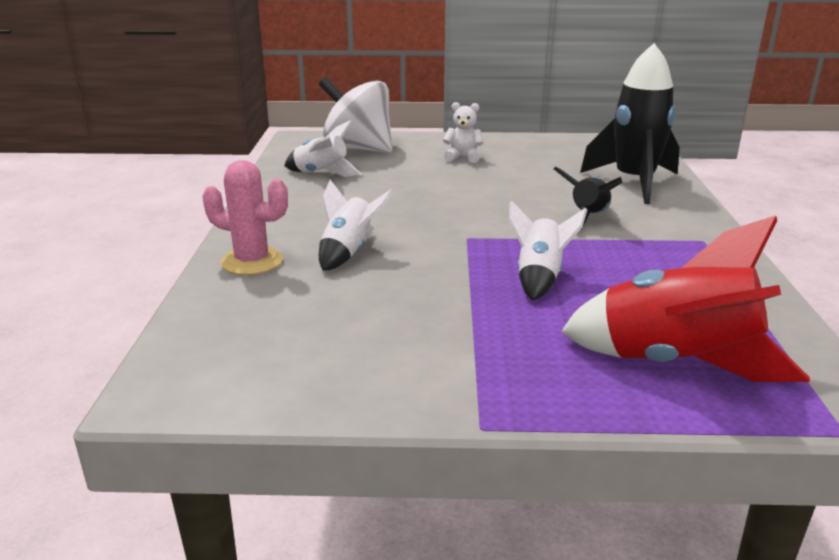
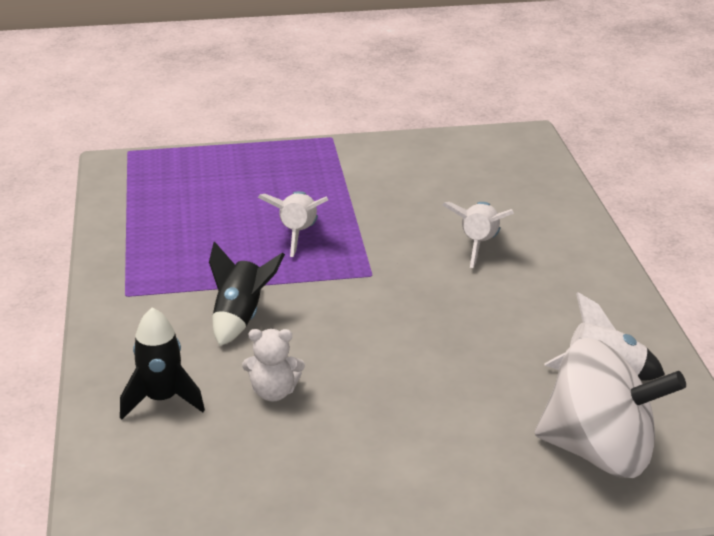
camera: 170 degrees right, 5 degrees up
(252, 261) = (558, 227): pink cactus -> none
(463, 157) = (418, 443): white teddy bear -> white teddy bear (273, 392)
(634, 182) = (162, 400): black rocket -> black rocket, size x0.58
(675, 363) = (208, 177): red rocket -> none

